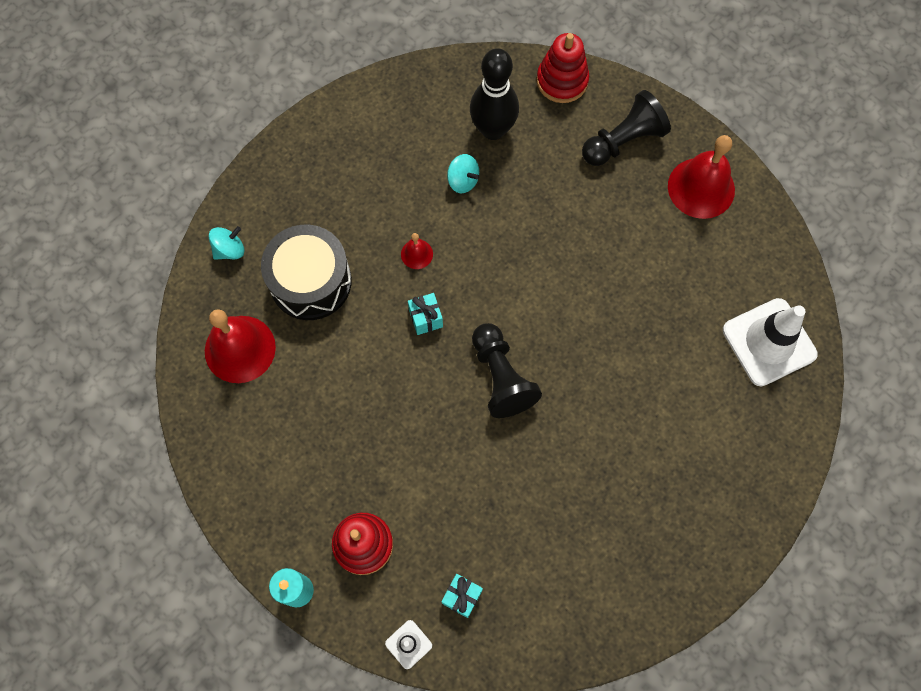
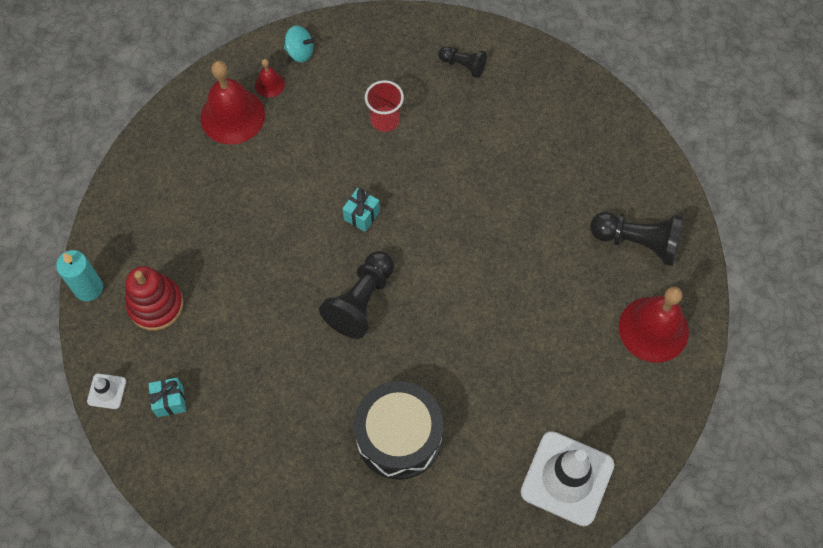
camera: 50 degrees right, 5 degrees down
(310, 281) = (322, 120): black drum -> black drum (399, 437)
(355, 234) = (385, 120): none -> red cup
(361, 138) = (463, 65): none -> black pawn
(416, 254) = (406, 171): red bell -> red bell (269, 84)
(463, 181) = (494, 157): turquoise spinning top -> none
(493, 129) = (556, 145): black bowling pin -> none
(562, 81) = (645, 161): red stacking toy -> none

